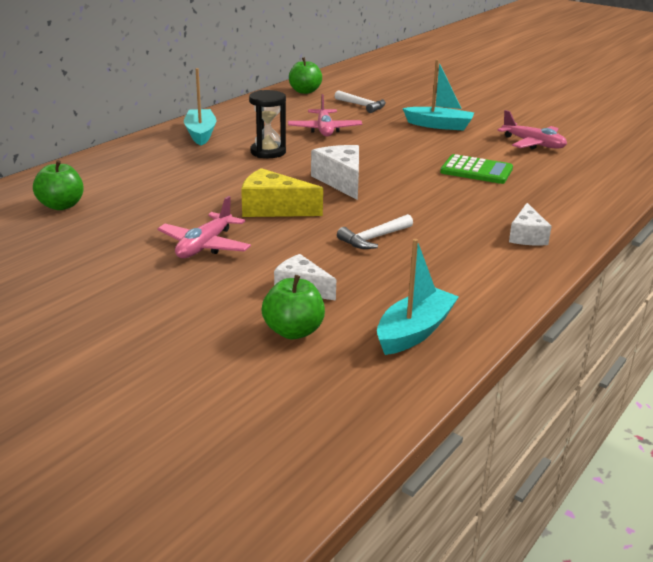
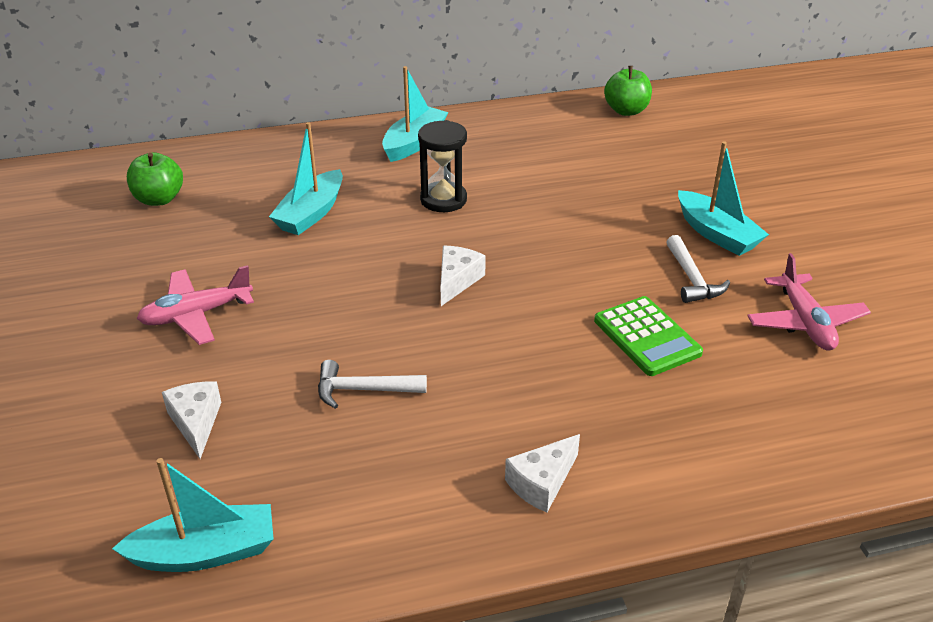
camera: 40 degrees right, 10 degrees up
(193, 181) = (311, 213): none -> turquoise boat
(273, 209) = (328, 291): yellow cheese -> none
(293, 331) = (108, 478): green apple -> none
(324, 130) = (557, 187): pink plane -> none
(341, 181) = (457, 281): white cheese -> white cheese, size x0.66
(362, 106) = (664, 161): white hammer -> white hammer (692, 279)

